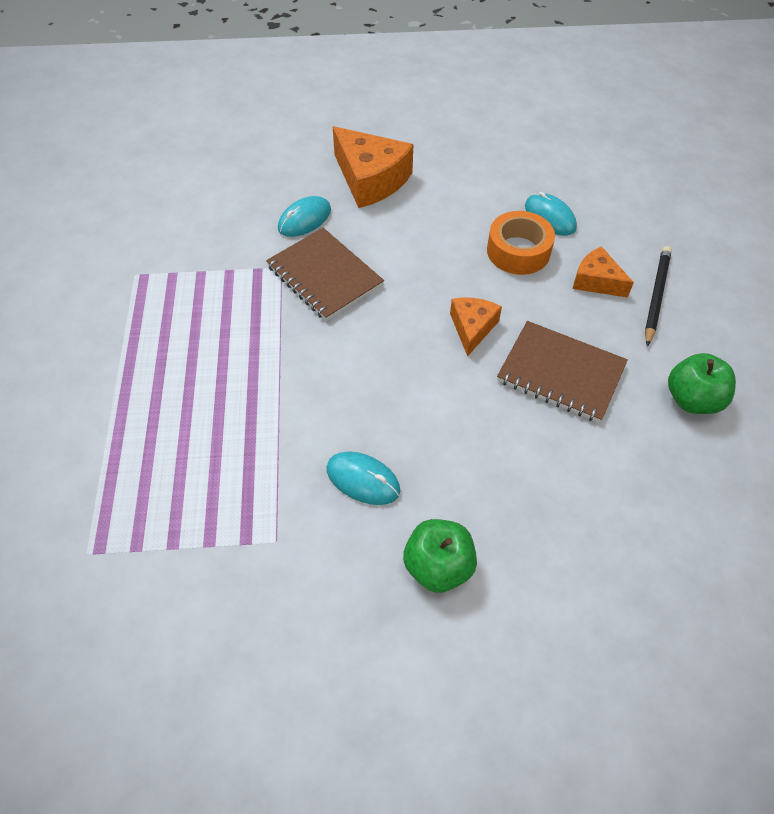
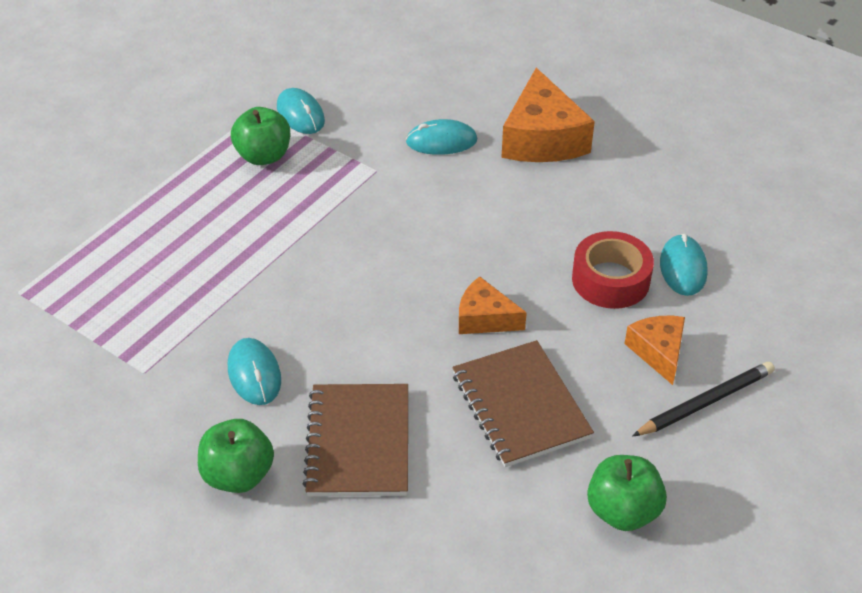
camera: 40 degrees right, 10 degrees down
(175, 257) = (300, 114): none -> turquoise mouse
(181, 306) = (263, 156): none -> green apple
(324, 276) = (404, 198): brown notebook -> brown notebook (358, 442)
(472, 328) = (484, 318): orange cheese -> orange cheese turned 120 degrees counterclockwise
(518, 251) = (610, 280): orange tape -> red tape

